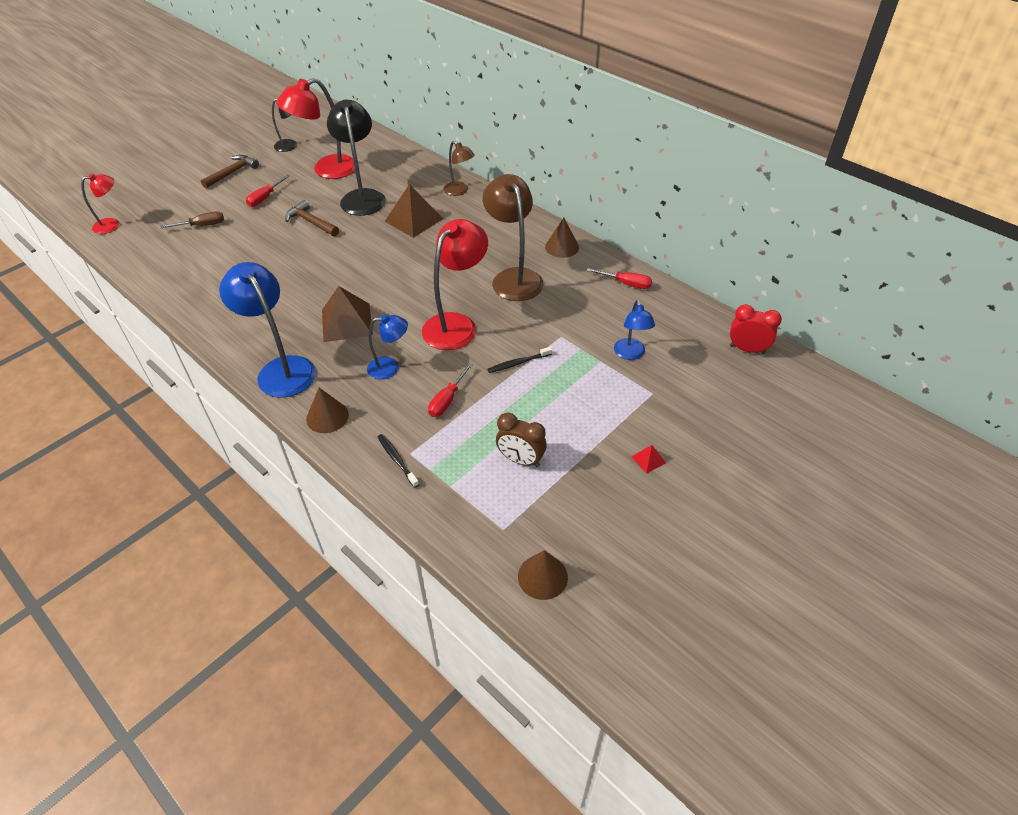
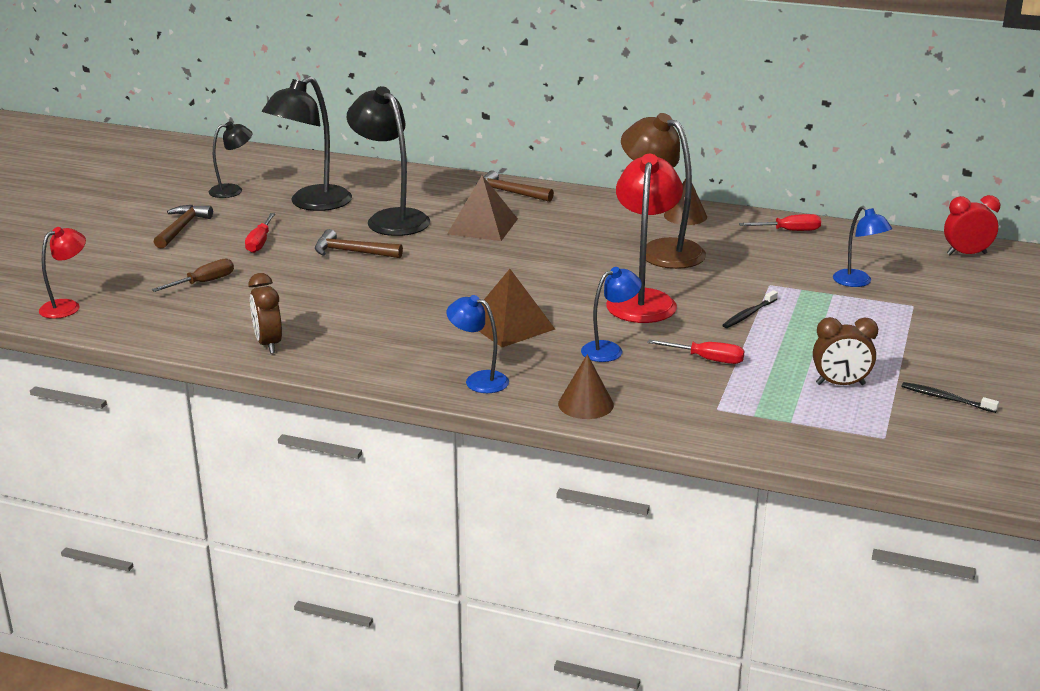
camera: 25 degrees left, 20 degrees down
(189, 293) = (268, 344): none -> brown clock
(281, 369) = (478, 380): blue lamp -> blue lamp, size x0.56
(326, 170) = (312, 204): red lamp -> black lamp
(397, 460) = (709, 417): black toothbrush -> black toothbrush (946, 398)
(447, 400) = (706, 359): red screwdriver -> red screwdriver turned 75 degrees counterclockwise
(459, 191) = (508, 192): brown lamp -> brown hammer
(542, 576) = (963, 459): brown cone -> none
(648, 459) = (965, 353): red pyramid -> none

